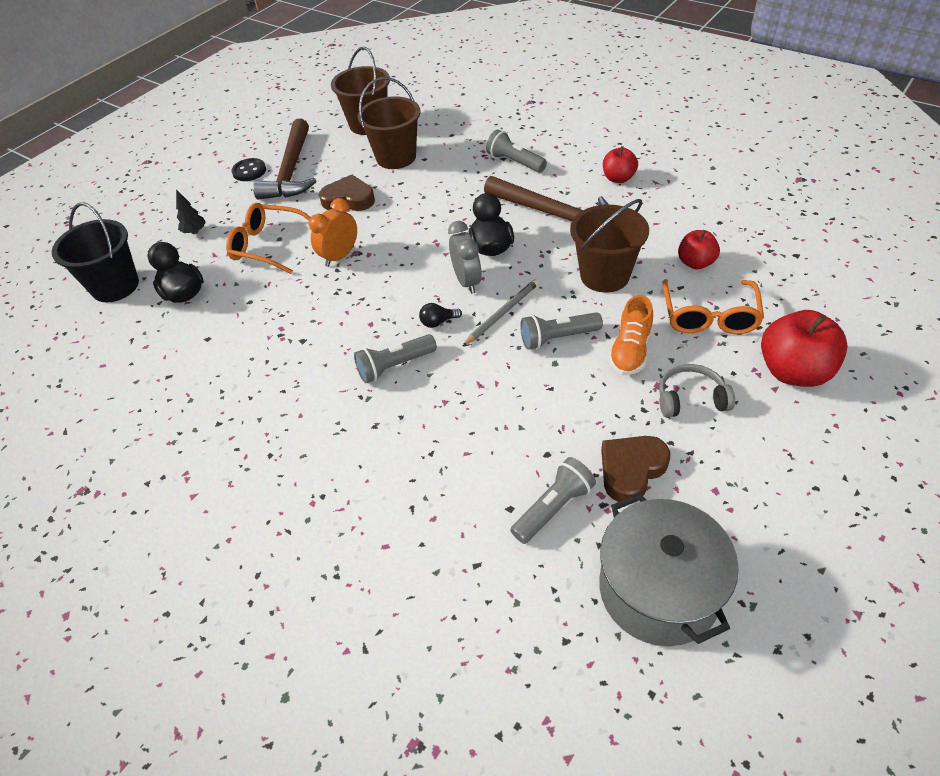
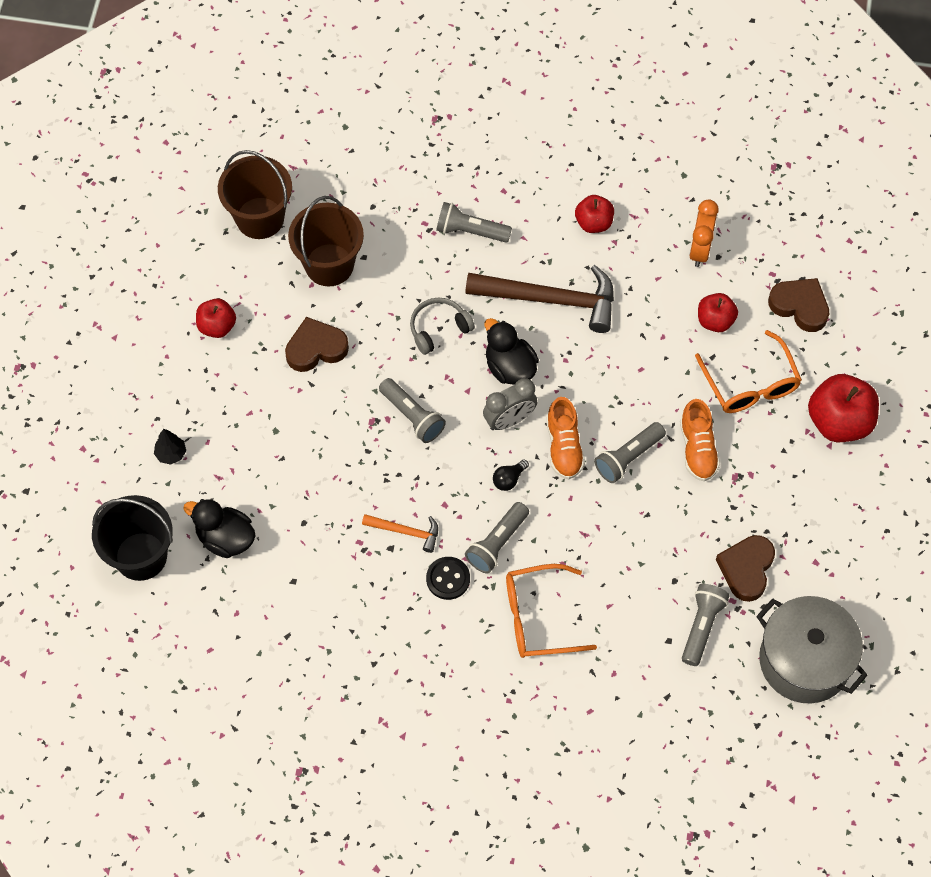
camera: 30 degrees left, 15 degrees up
(249, 171) = (165, 342): black button -> black button (448, 579)
(268, 245) = (270, 444): orange glasses -> orange glasses (538, 618)
(291, 171) = (217, 326): brown hammer -> red apple
(324, 333) = (406, 532): none -> orange hammer
(340, 256) = (359, 432): orange clock -> orange clock (700, 250)
(389, 258) = (412, 416): none -> grey flashlight
(467, 281) = (509, 420): grey clock -> grey clock turned 105 degrees clockwise
(502, 313) = (564, 447): grey pencil -> orange shoe
(604, 275) = (638, 366): brown bucket -> none
(691, 399) = (767, 482): grey headphones -> grey headphones (439, 329)
(786, 273) = (800, 306): none -> brown heart

